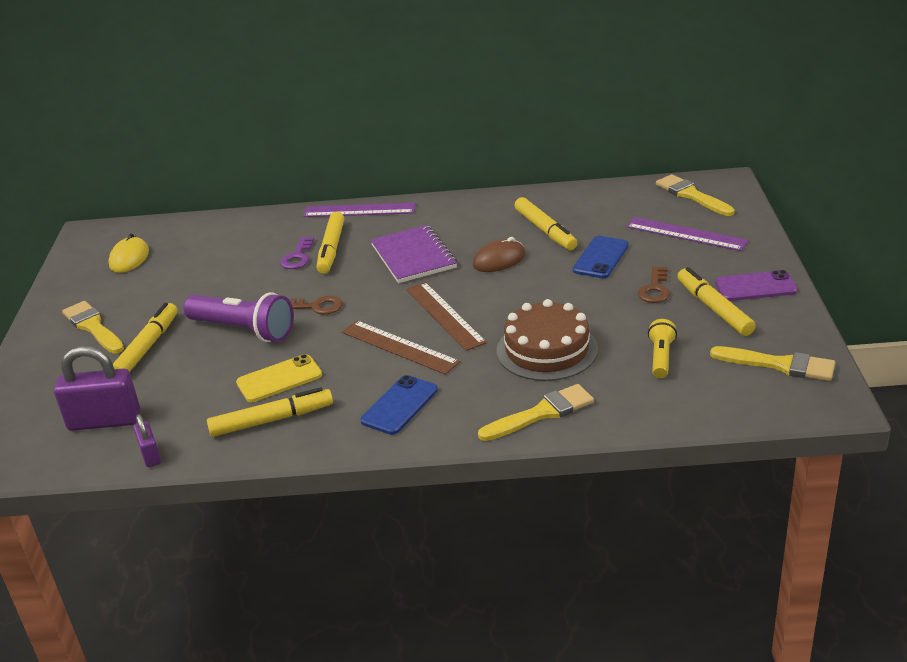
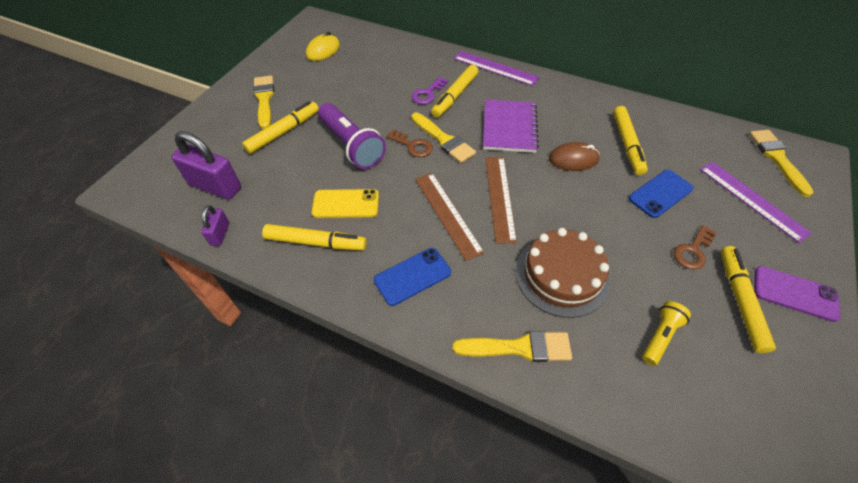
camera: 25 degrees right, 20 degrees up
(779, 365) = (777, 408): yellow brush -> yellow brush (444, 140)

